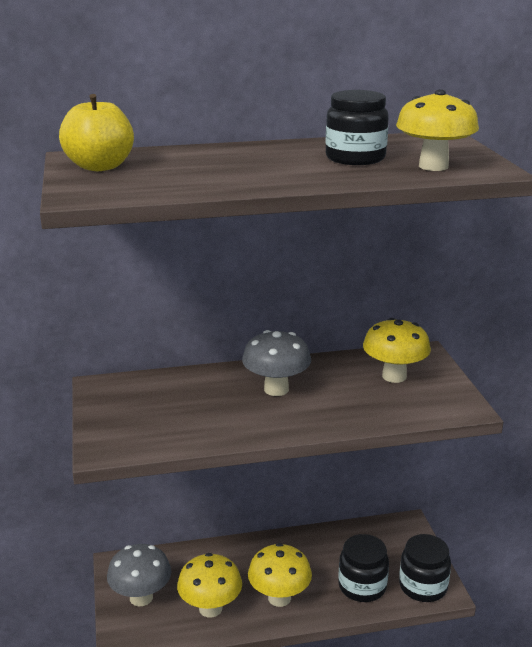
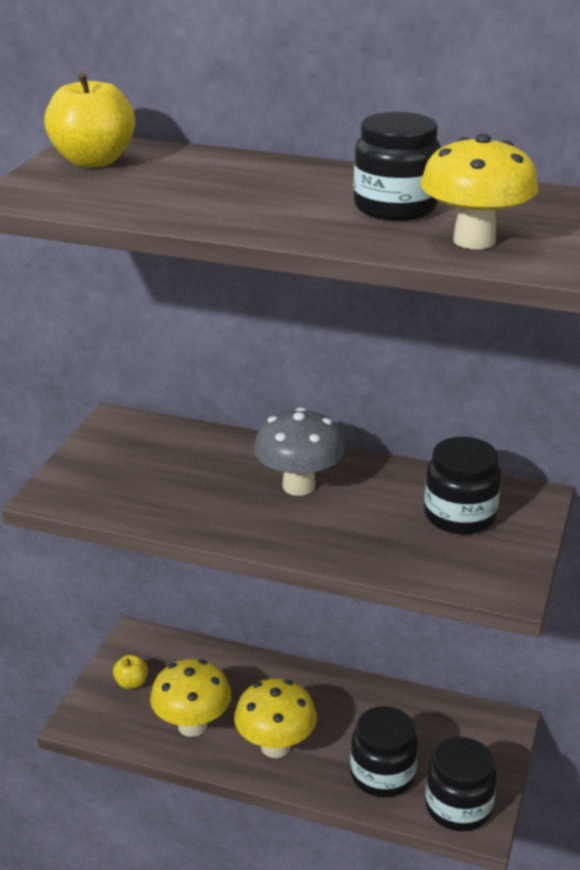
camera: 30 degrees right, 5 degrees up
(141, 597) = (131, 683): grey mushroom -> yellow apple
(394, 376) = (459, 516): yellow mushroom -> black jar

